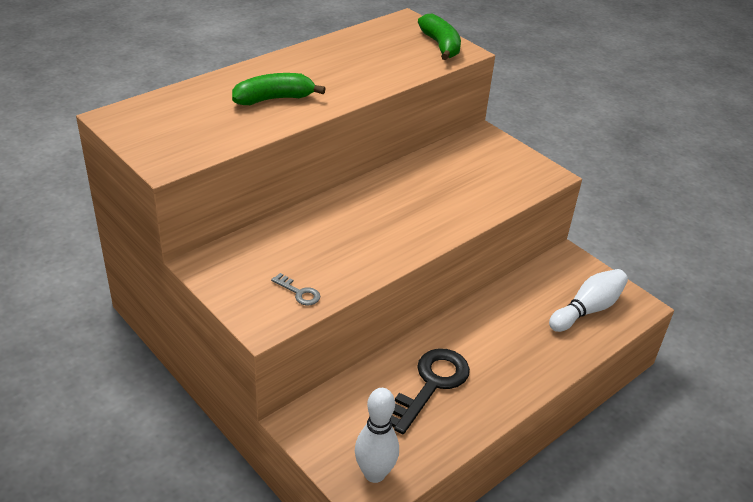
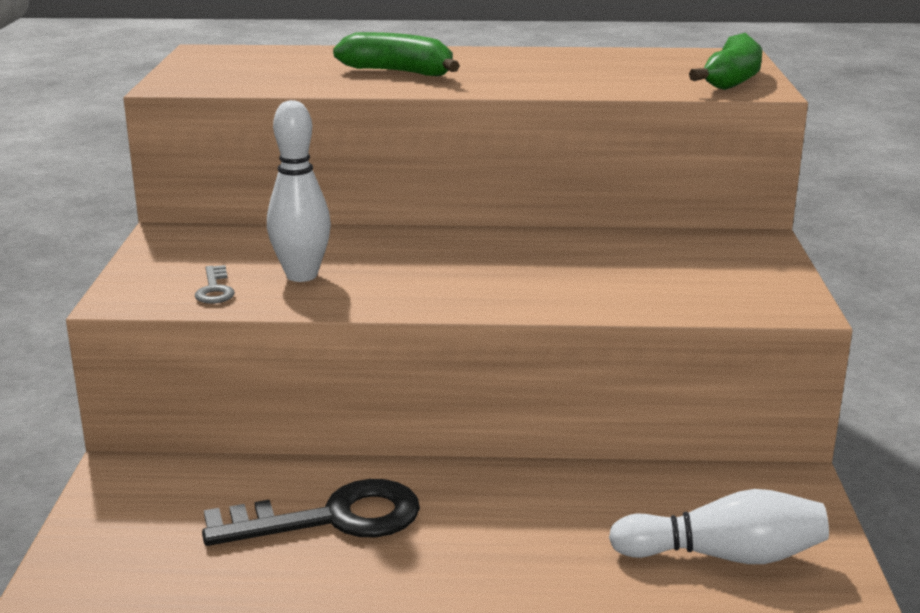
camera: 45 degrees right, 15 degrees down
(374, 473) = (107, 565): white bowling pin -> white bowling pin (301, 275)

